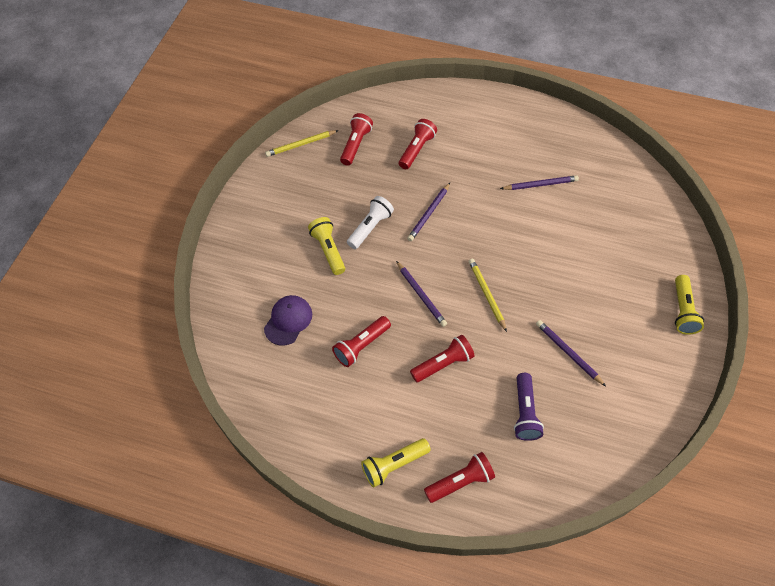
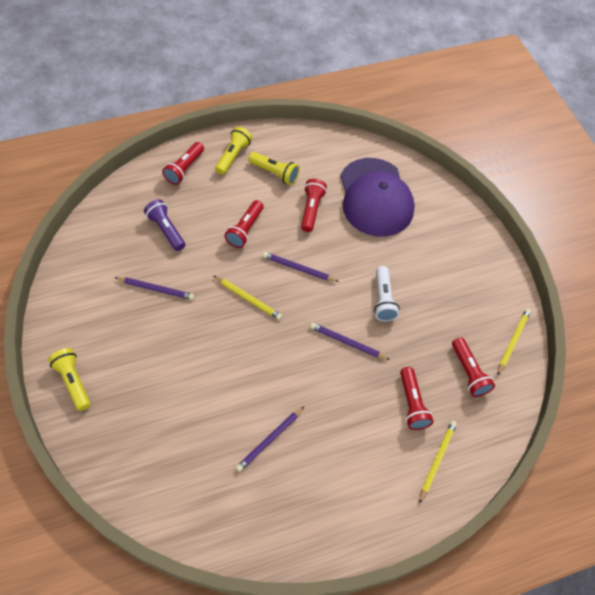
camera: 140 degrees right, 0 degrees up
(288, 320) = (375, 197): purple cap -> purple cap, size x2.04
(328, 250) = (397, 262): yellow flashlight -> yellow flashlight (275, 173)
(429, 213) = (347, 342): purple pencil -> purple pencil turned 60 degrees counterclockwise
(430, 113) = (437, 460): none -> yellow pencil

